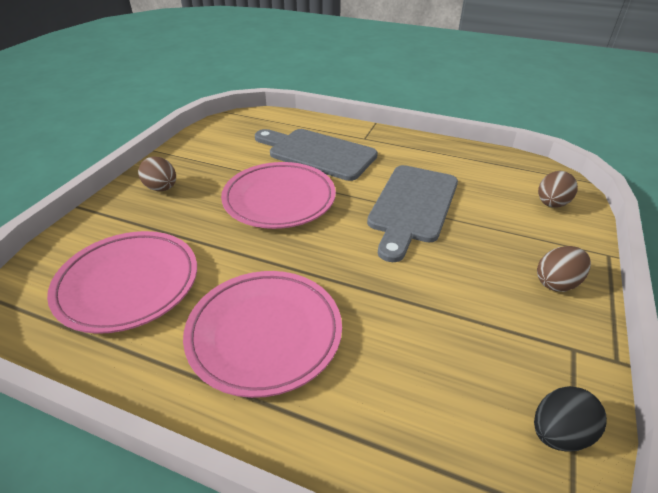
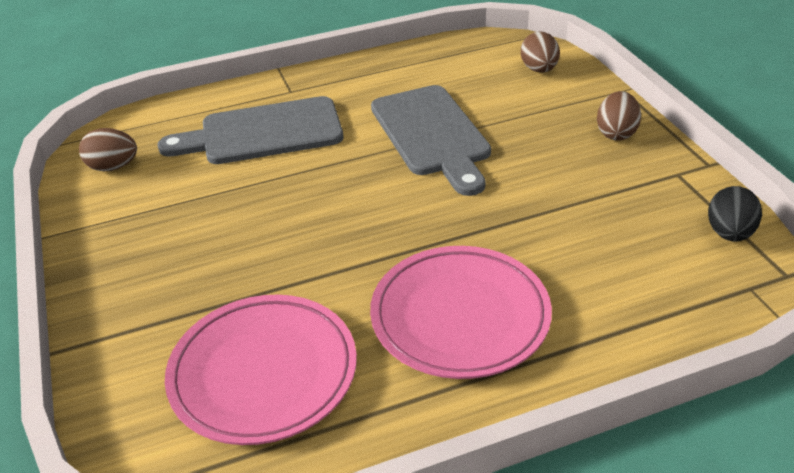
camera: 40 degrees left, 0 degrees up
(161, 188) = (134, 269): brown egg -> brown egg (113, 167)
(279, 200) = (295, 201): pink plate -> none

